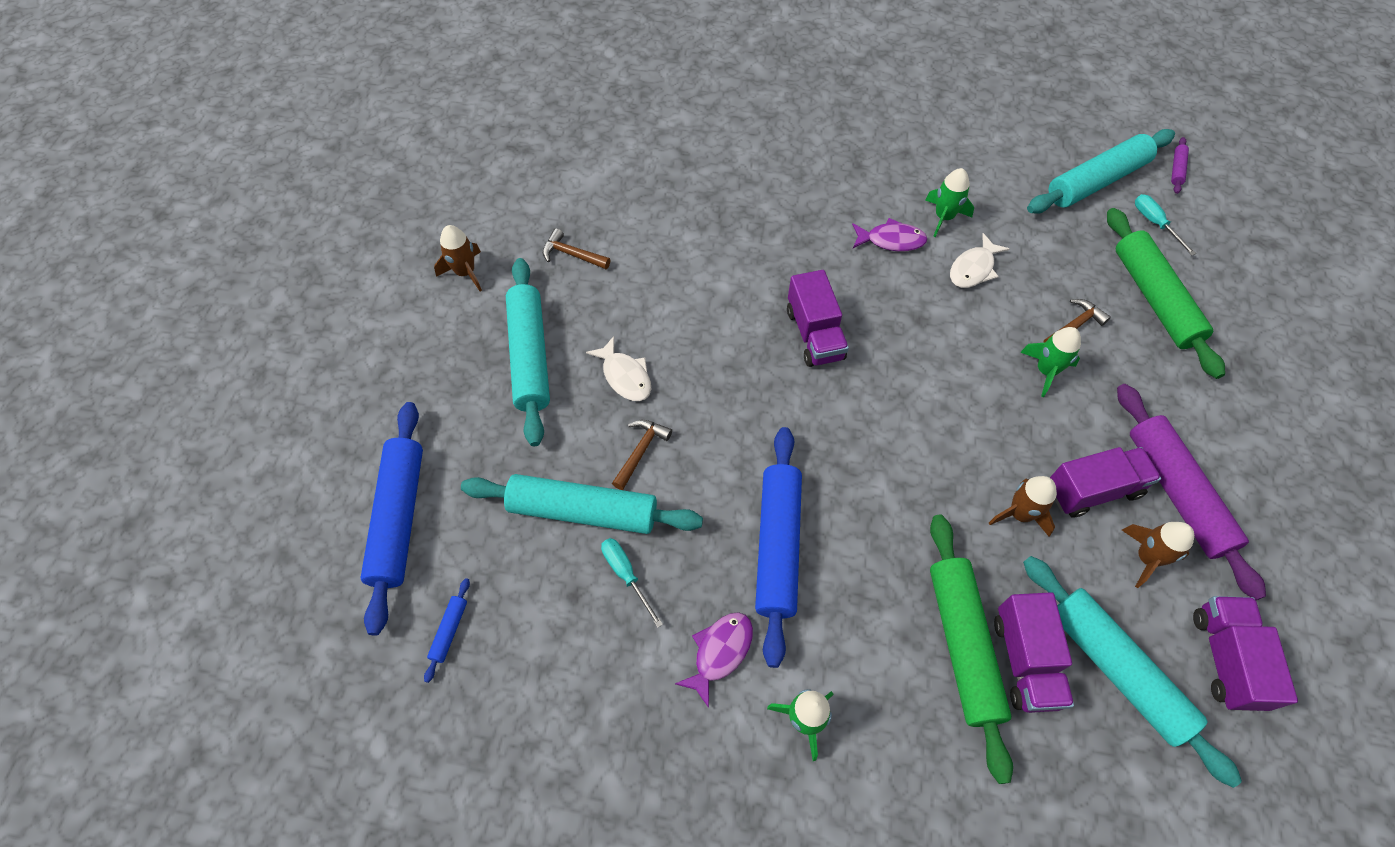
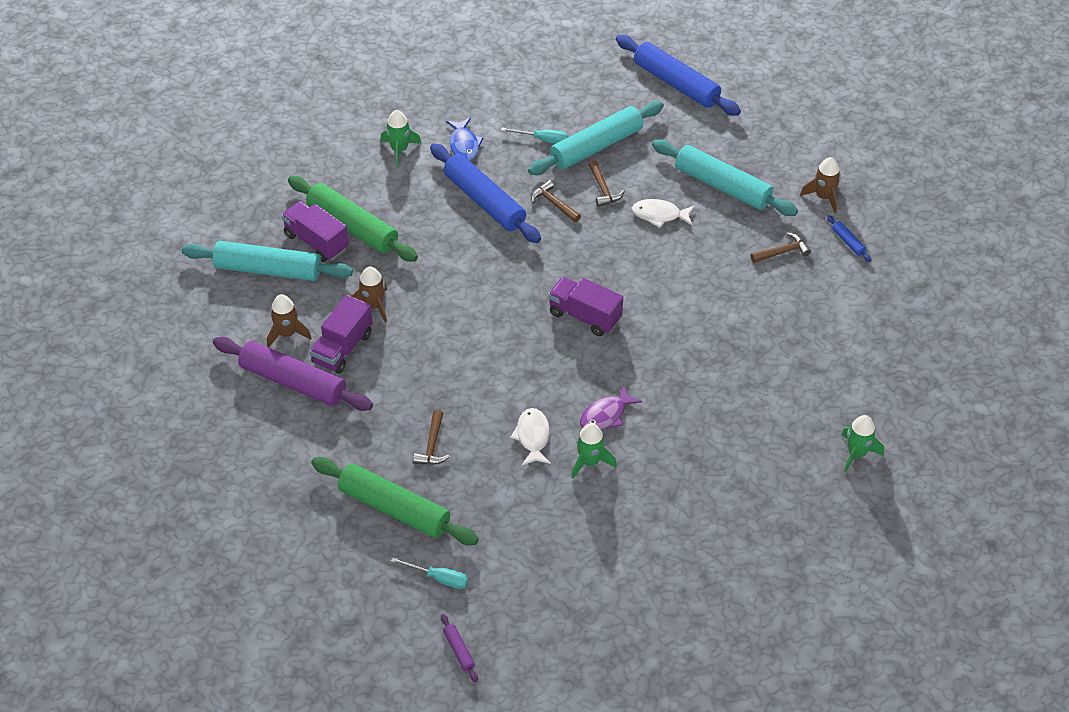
camera: 135 degrees right, 10 degrees down
(449, 631) = (592, 69): blue rolling pin -> blue rolling pin (848, 242)
(709, 478) = (554, 203): none -> brown hammer
(720, 652) = (464, 145): purple fish -> blue fish
(1046, 371) = (425, 400): green rocket -> green rocket (856, 453)
(1096, 181) = (511, 585): turquoise rolling pin -> none
(1225, 659) = (214, 313): purple truck -> none

